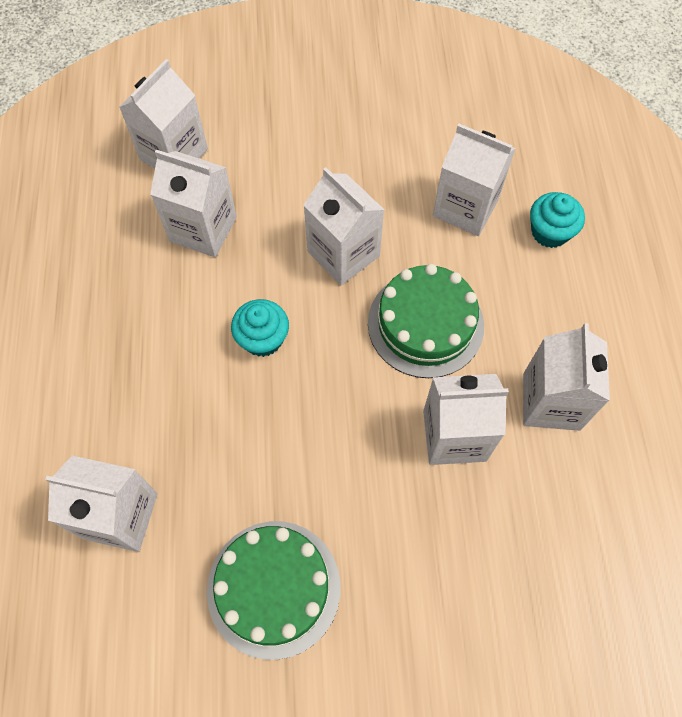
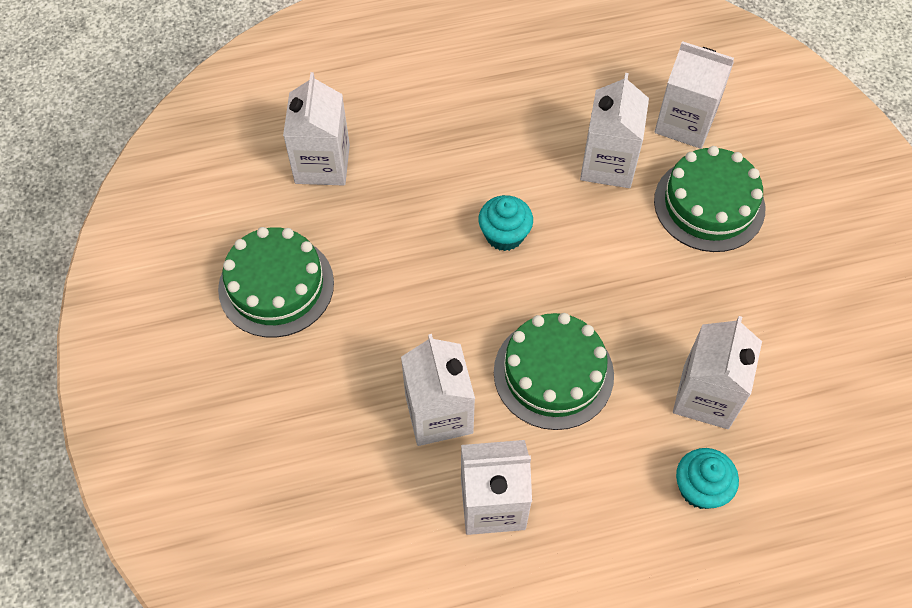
camera: 80 degrees right, 5 degrees down
(271, 158) = (709, 204): none -> green cake
(343, 254) = (614, 287): white carton -> none

